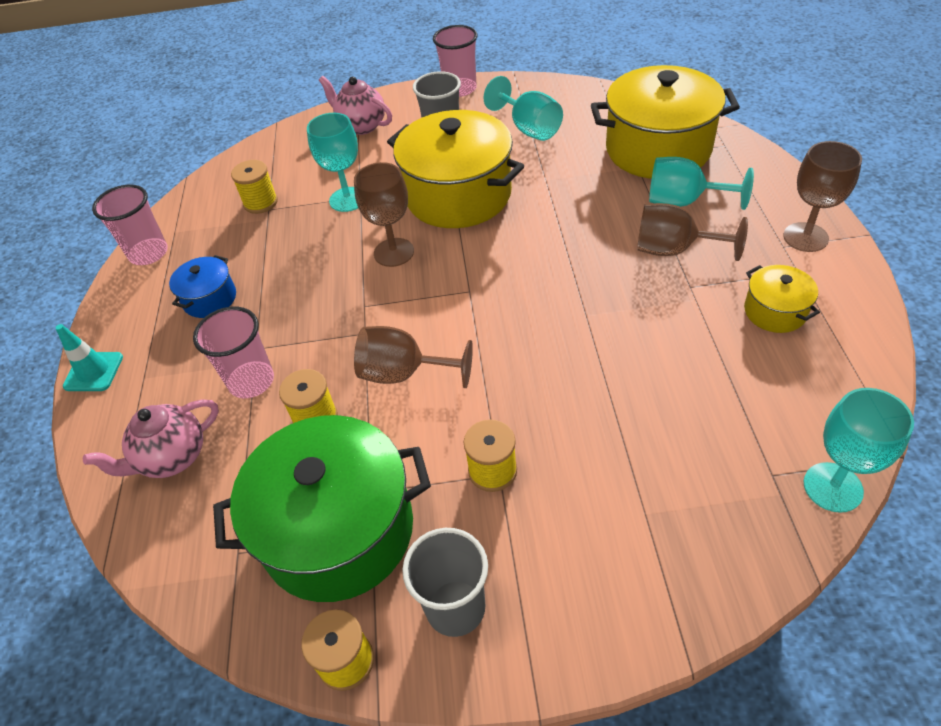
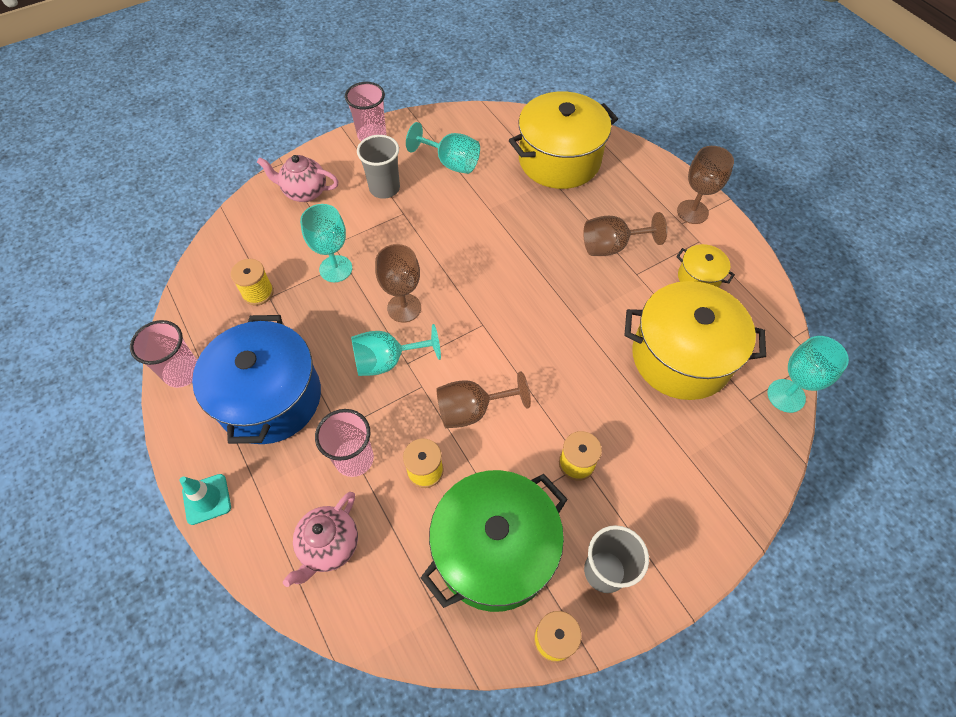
camera: 30 degrees left, 10 degrees up
(210, 299) = (270, 398): blue pot -> blue pot, size x2.15
(458, 195) = (427, 240): yellow pot -> yellow pot (681, 357)
(683, 202) = (599, 203): turquoise goblet -> turquoise goblet (387, 361)

